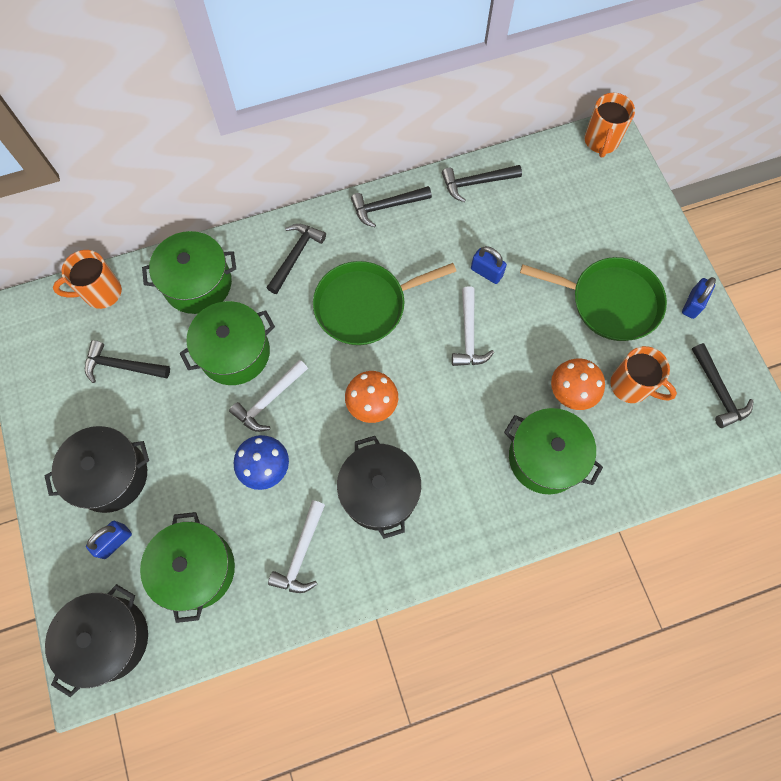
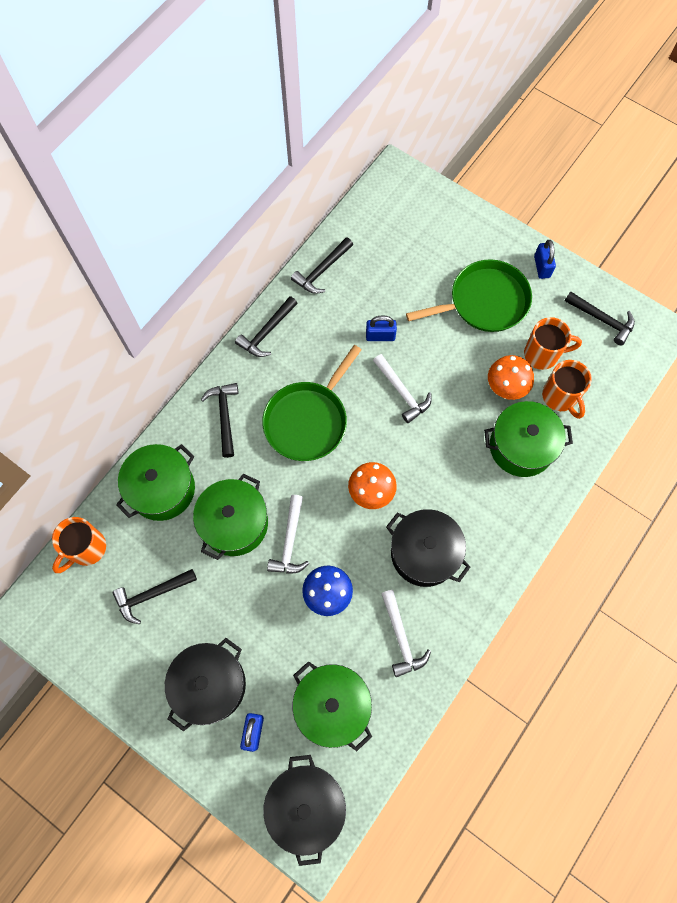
camera: 35 degrees left, 0 degrees up
(601, 141) = (391, 182): orange mug -> orange mug (560, 397)

